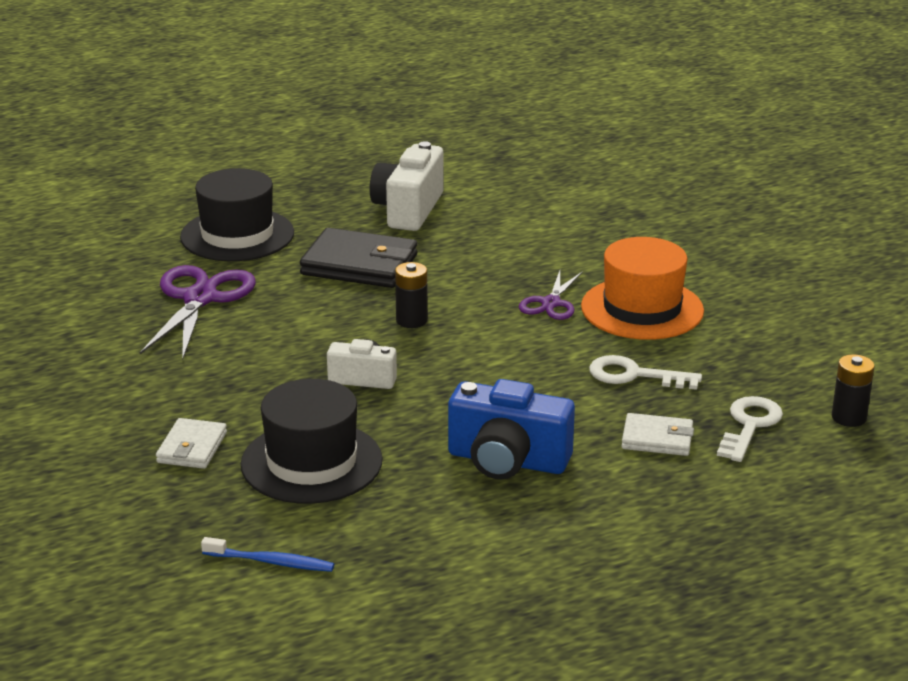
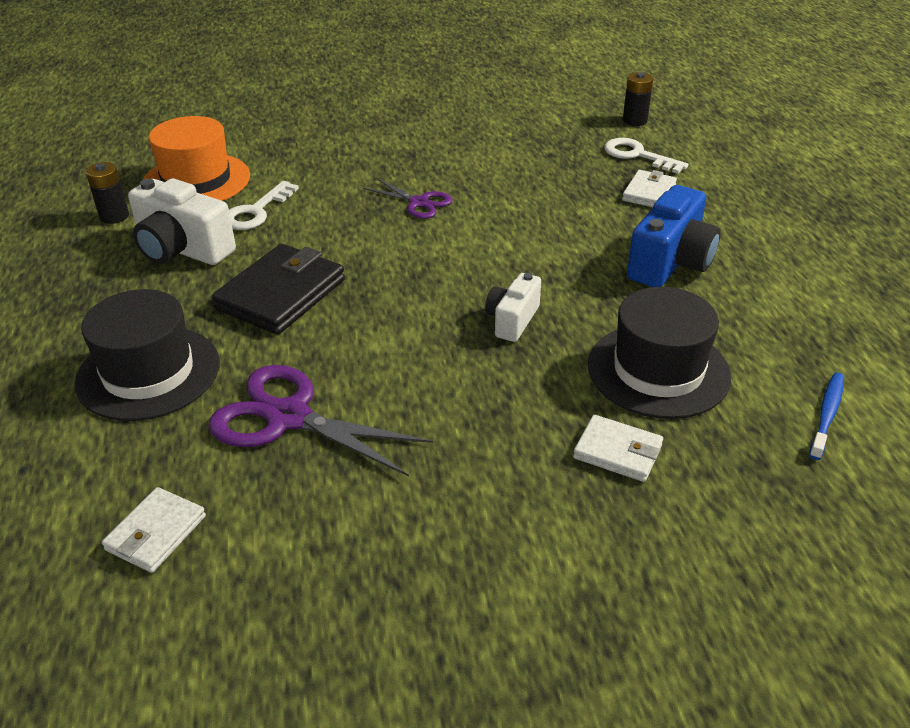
camera: 75 degrees left, 10 degrees up
(74, 276) = (156, 533): none -> white wallet
(411, 320) = (413, 278): black battery -> black battery (114, 216)
(635, 375) = (553, 186): white key -> white key (256, 211)
(642, 309) = (450, 165): orange hat -> orange hat (196, 180)

